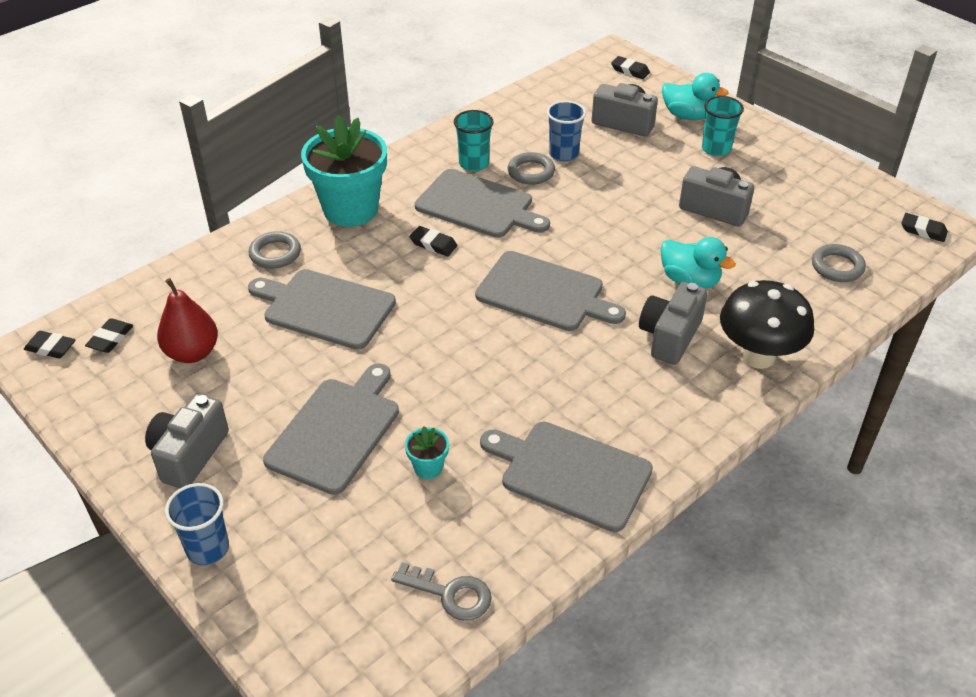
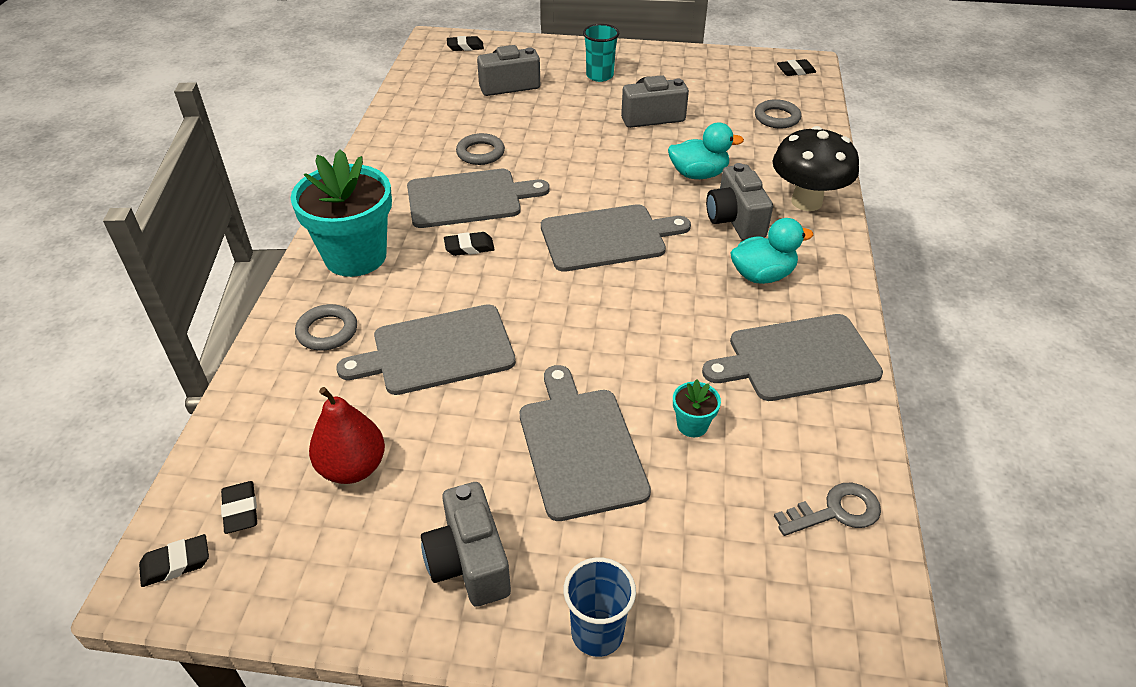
camera: 40 degrees left, 0 degrees up
(474, 163) = (423, 168): turquoise cup -> none
(563, 154) = (490, 128): blue cup -> none
(687, 116) = (550, 61): turquoise duck -> turquoise duck (762, 275)

